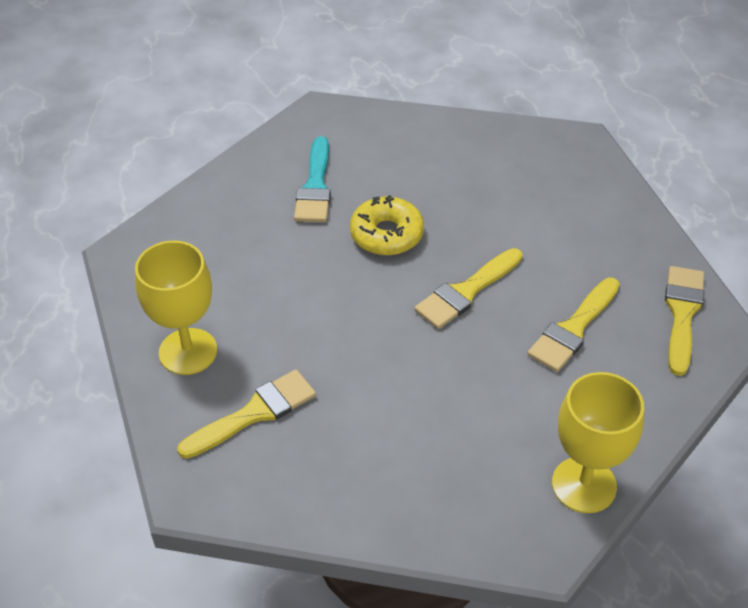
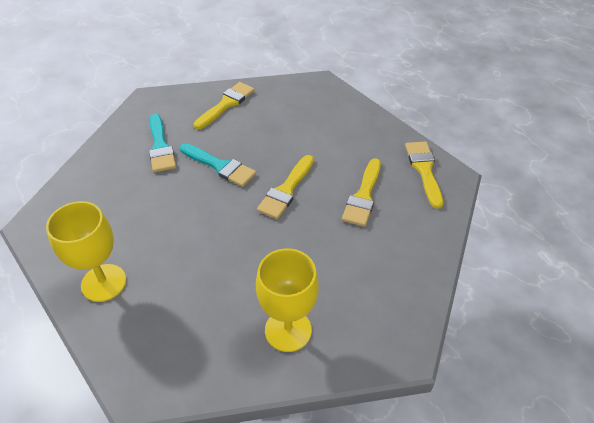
camera: 20 degrees left, 0 degrees up
(254, 413) = (168, 314): yellow brush -> yellow brush (226, 104)
(386, 234) = (220, 166): yellow donut -> turquoise brush
(584, 485) = (412, 296): yellow goblet -> yellow goblet (288, 330)

